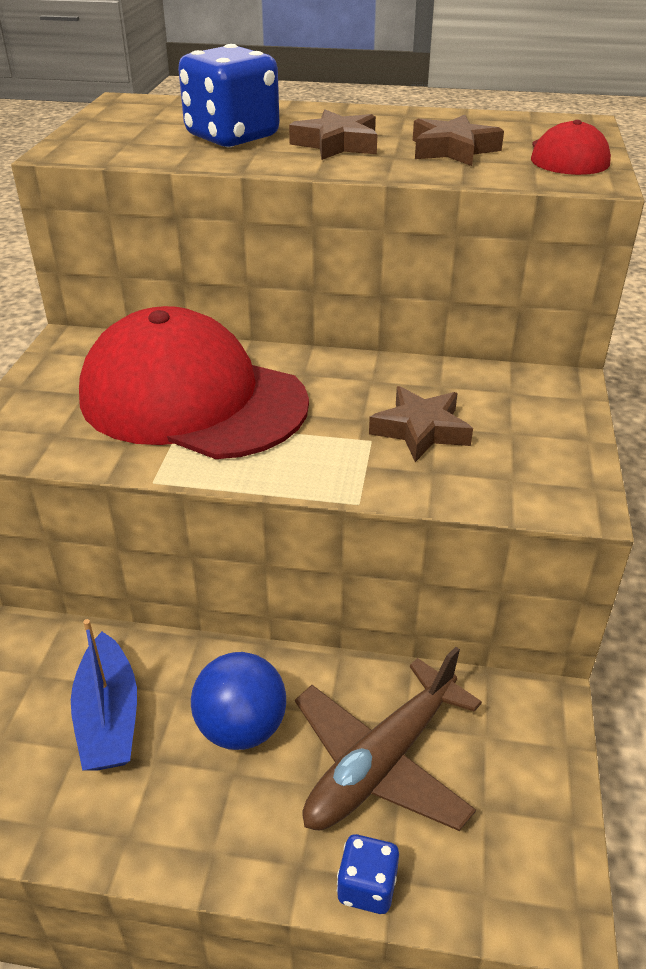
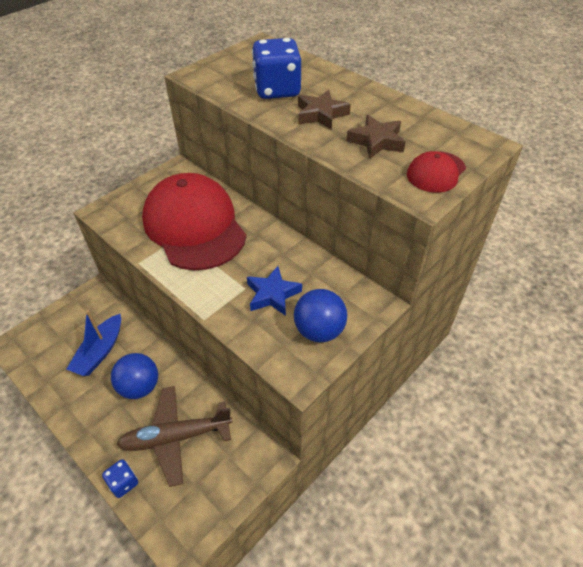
camera: 35 degrees right, 10 degrees up
(421, 430) = (272, 294): brown star -> blue star
(536, 442) = (319, 331): none -> blue ball

